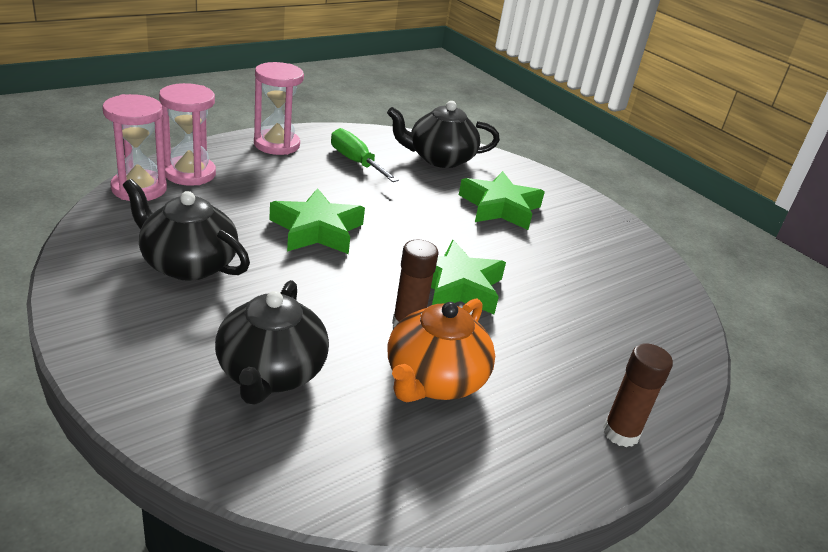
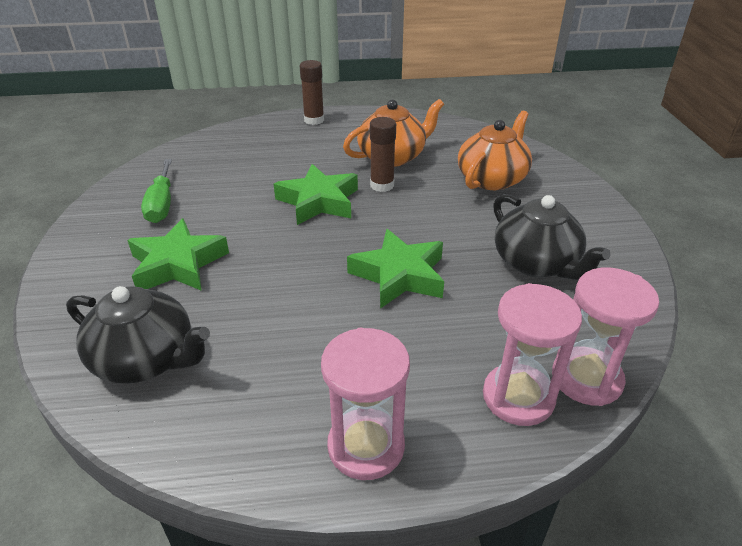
camera: 145 degrees left, 5 degrees up
(270, 373) = (492, 179): black teapot -> orange teapot
(355, 162) = (273, 376): green screwdriver -> green screwdriver (161, 204)

